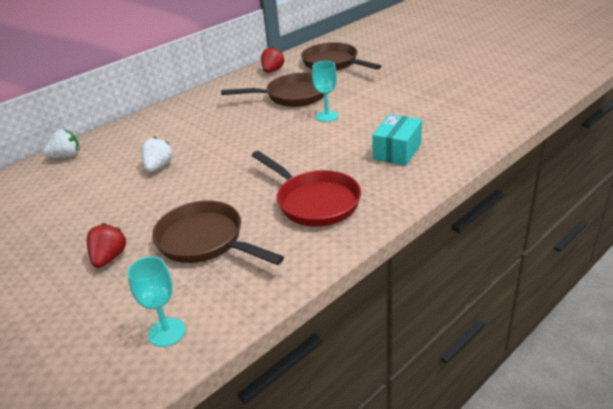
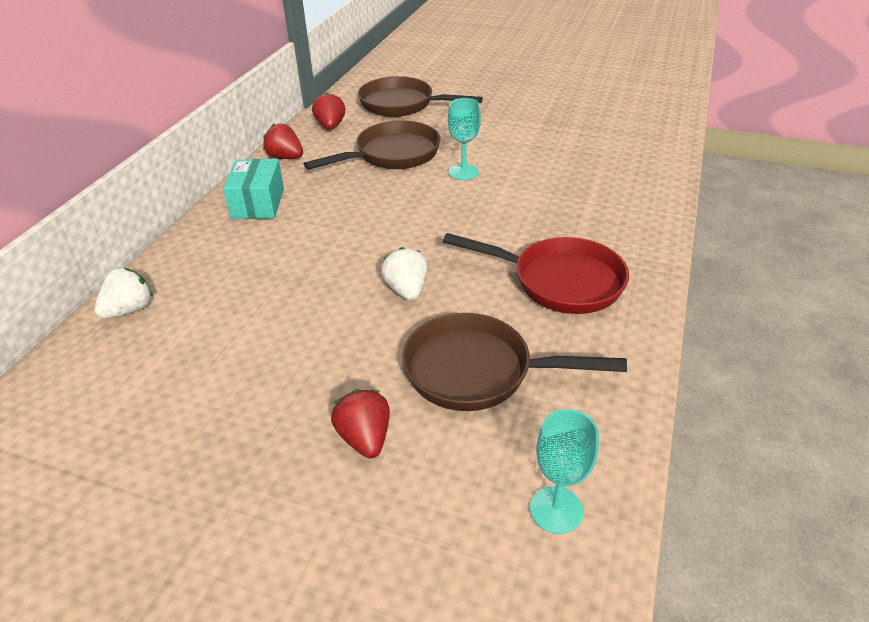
camera: 30 degrees left, 5 degrees up
(158, 167) = (301, 289): white strawberry -> white strawberry (406, 290)
(226, 86) = (285, 158): none -> red strawberry
(397, 151) = (590, 198): turquoise box -> turquoise box (258, 203)

